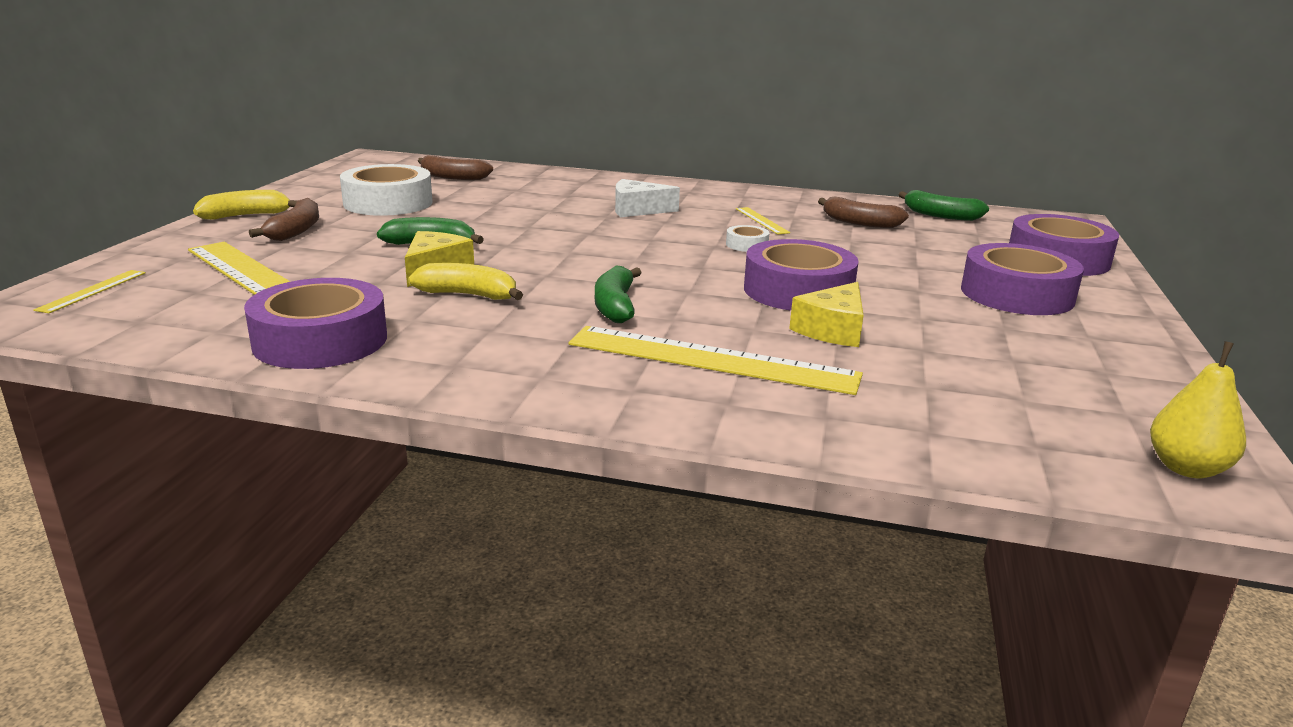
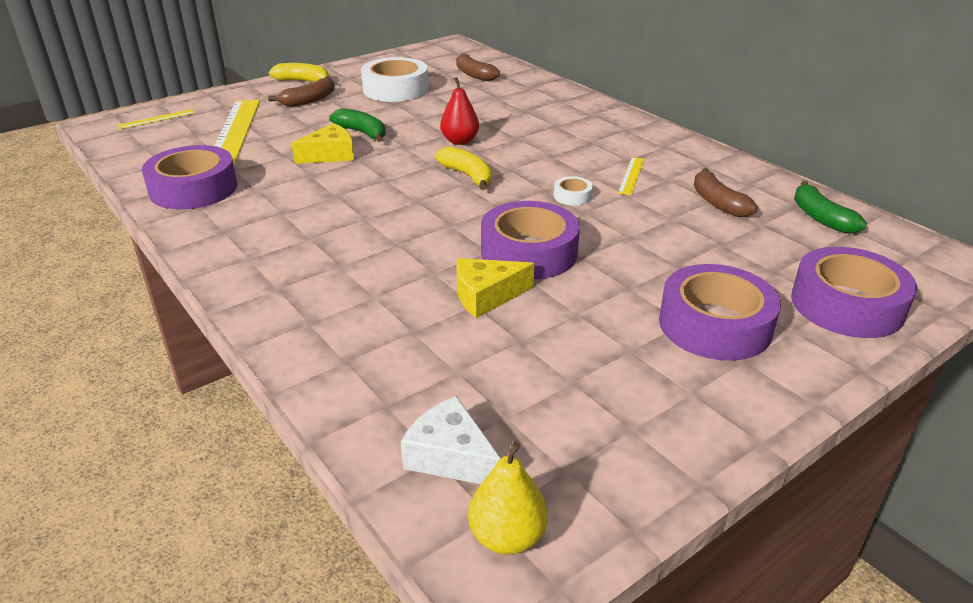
camera: 40 degrees right, 10 degrees up
(469, 295) = (315, 181): yellow banana -> yellow banana (468, 176)
(556, 229) = (460, 141): none -> red pear
(615, 306) = (381, 220): green banana -> none
(637, 210) = (550, 138): white cheese -> white cheese (451, 457)
(711, 360) = (360, 286): yellow ruler -> none

